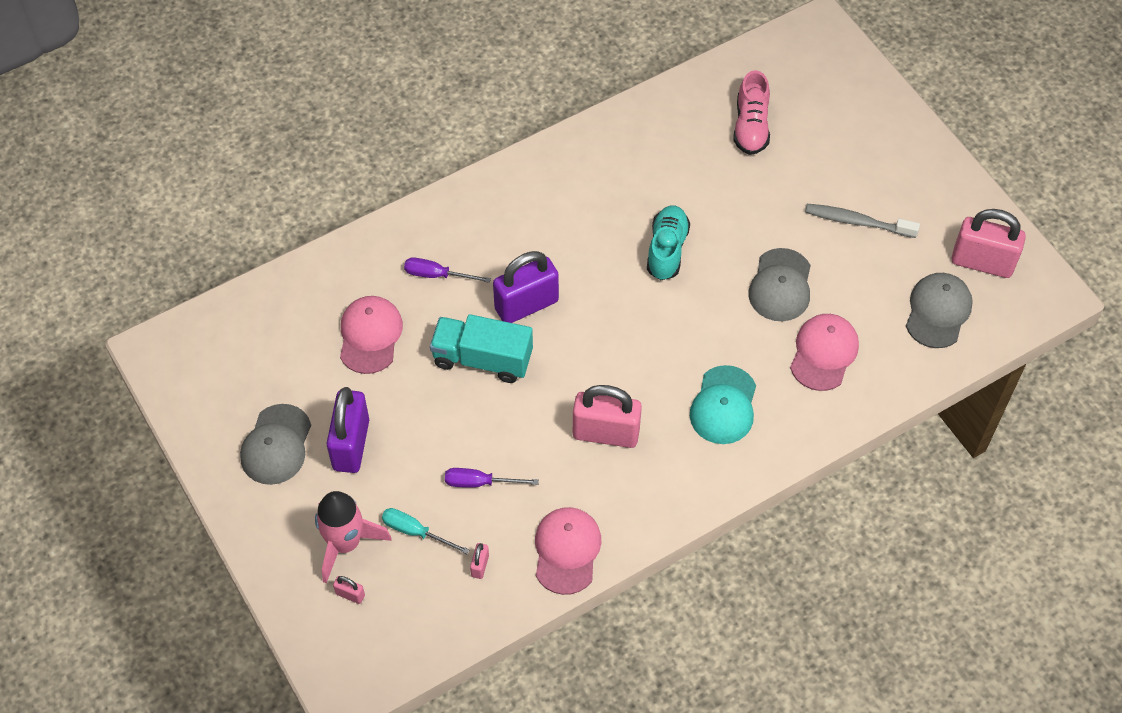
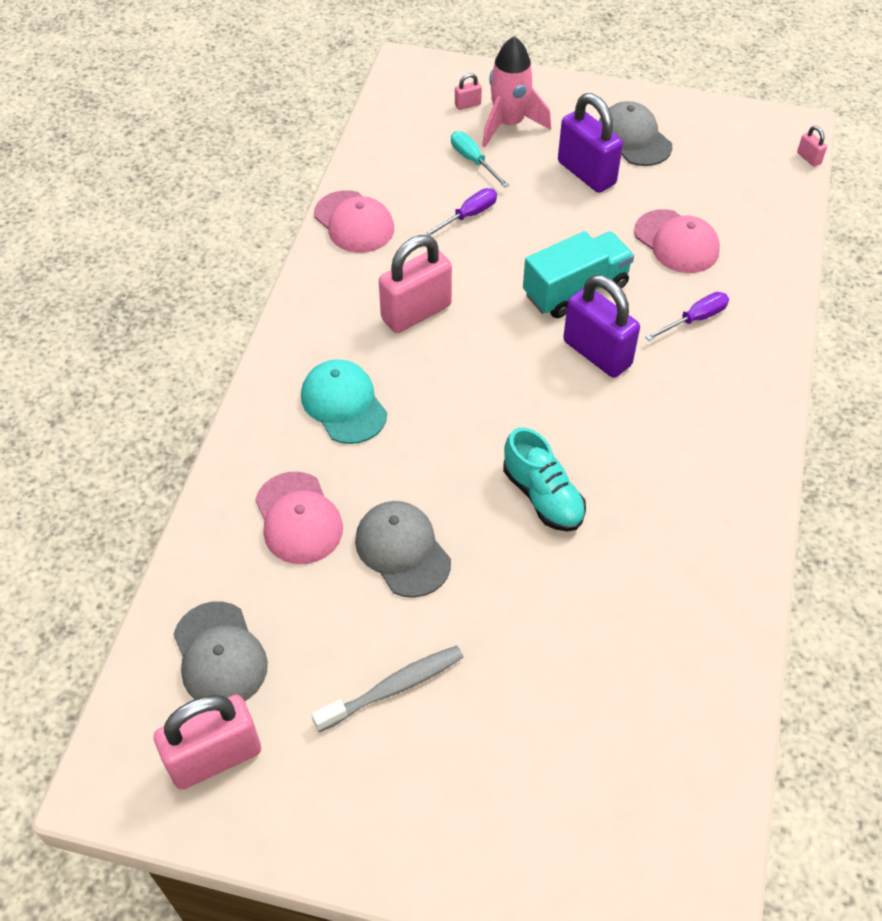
camera: 135 degrees right, 5 degrees down
(415, 531) = (473, 160): turquoise screwdriver -> turquoise screwdriver turned 105 degrees counterclockwise
(480, 566) = (404, 173): pink padlock -> pink padlock (809, 158)
(526, 305) = (597, 353): purple padlock -> purple padlock turned 60 degrees counterclockwise
(751, 127) = (617, 705): pink shoe -> none

